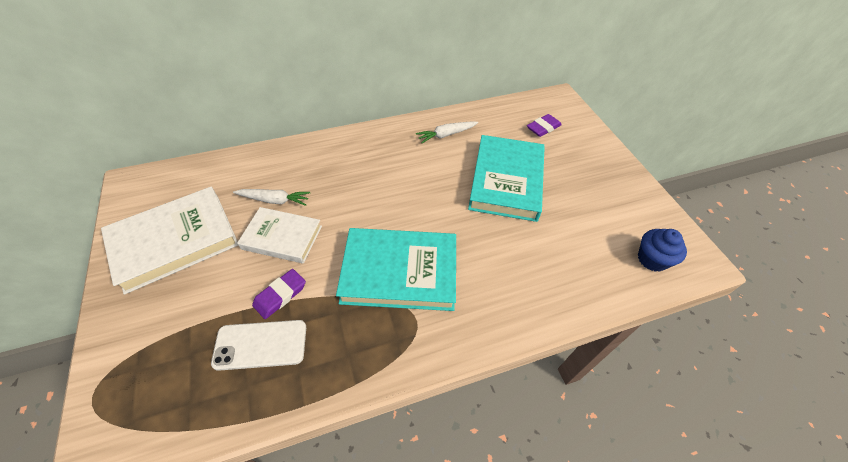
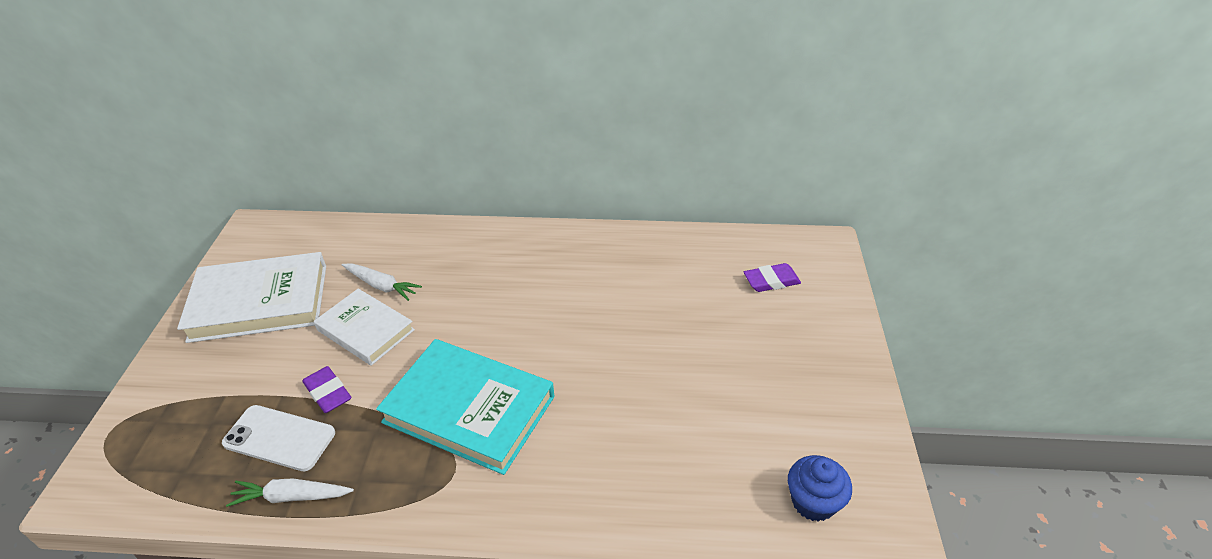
camera: 25 degrees right, 10 degrees down
(280, 295) = (328, 393): purple eraser -> purple eraser turned 75 degrees clockwise
(446, 135) = (630, 258): white carrot -> white carrot (292, 497)
(506, 181) = (672, 338): turquoise book -> none

